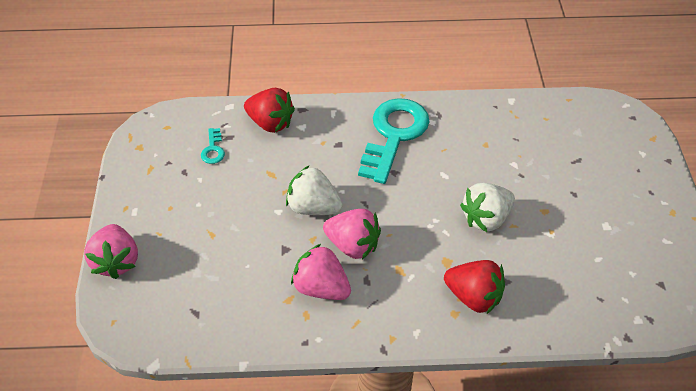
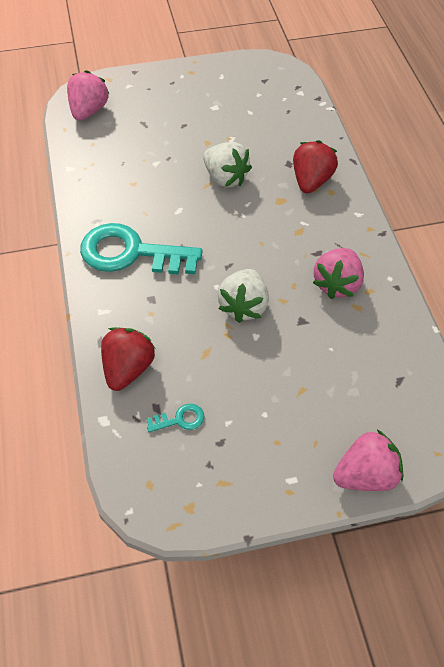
camera: 100 degrees left, 5 degrees up
(353, 245) = (282, 267): pink strawberry -> pink strawberry (89, 111)

